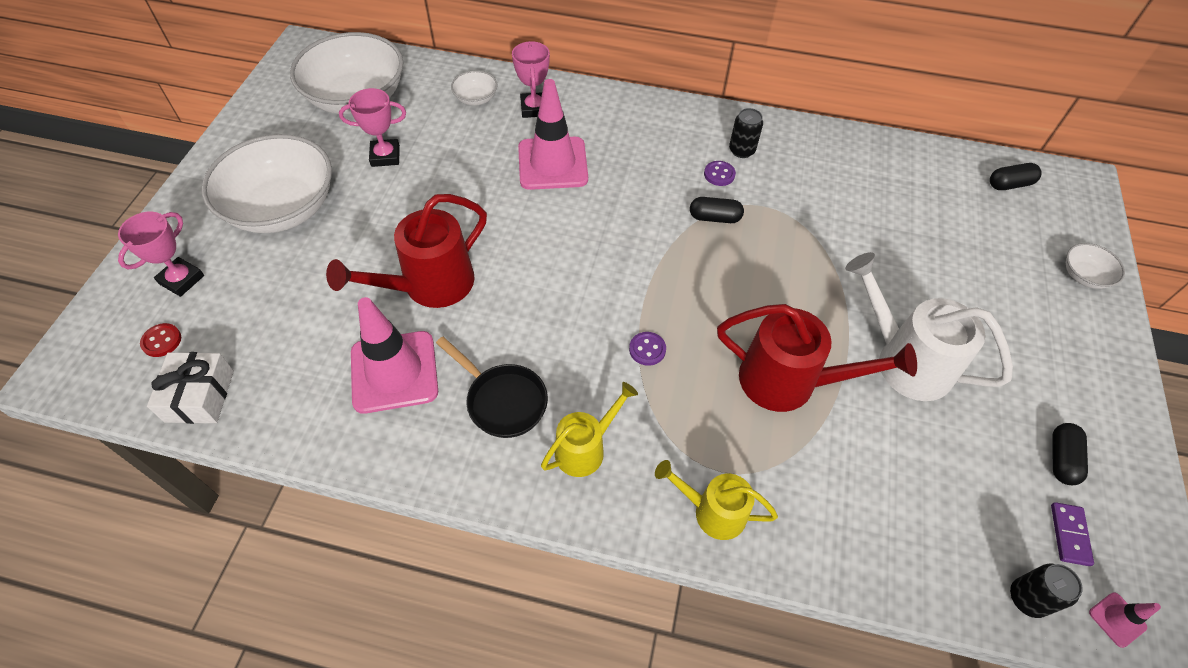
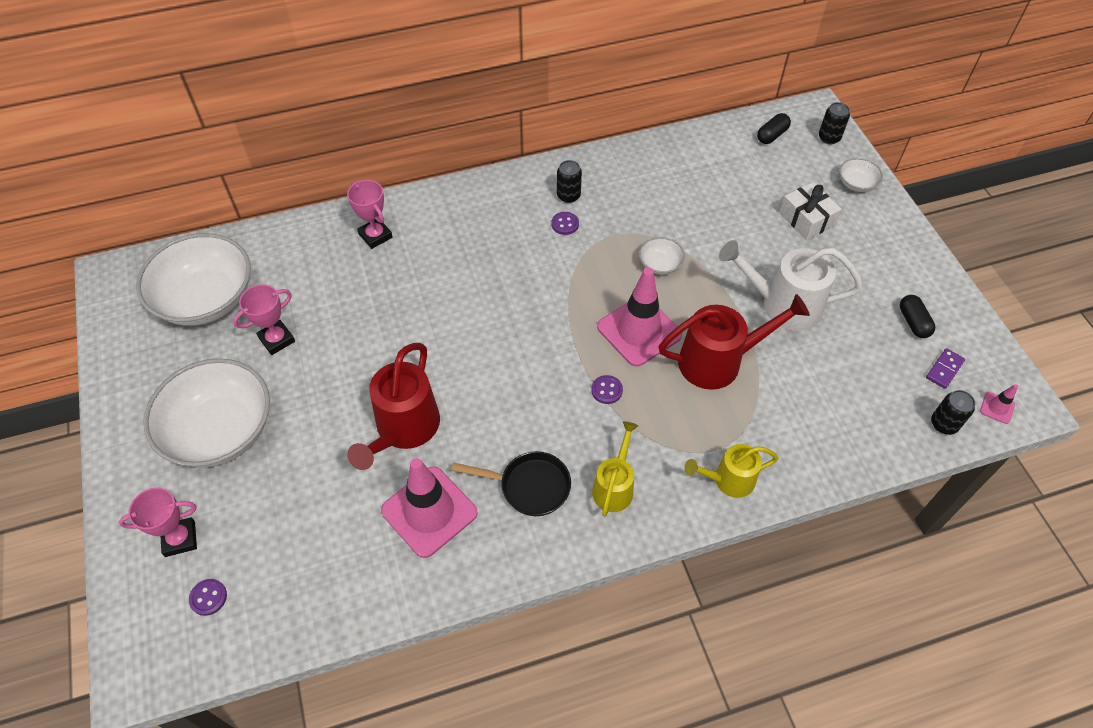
camera: 30 degrees left, 0 degrees up
(162, 341) = (208, 597): red button -> purple button
(181, 280) = (180, 539): pink trophy -> pink trophy turned 75 degrees clockwise
(200, 396) = (282, 620): white gift -> white gift (806, 219)
(476, 98) = (317, 250): white bowl -> white bowl (660, 265)
(552, 163) = (427, 277): pink traffic cone -> pink traffic cone (639, 331)
(714, 218) = (585, 262): black capsule -> none
(1069, 535) = (944, 369): purple domino -> purple domino turned 60 degrees clockwise
(1080, 214) = (829, 138): none -> black can

